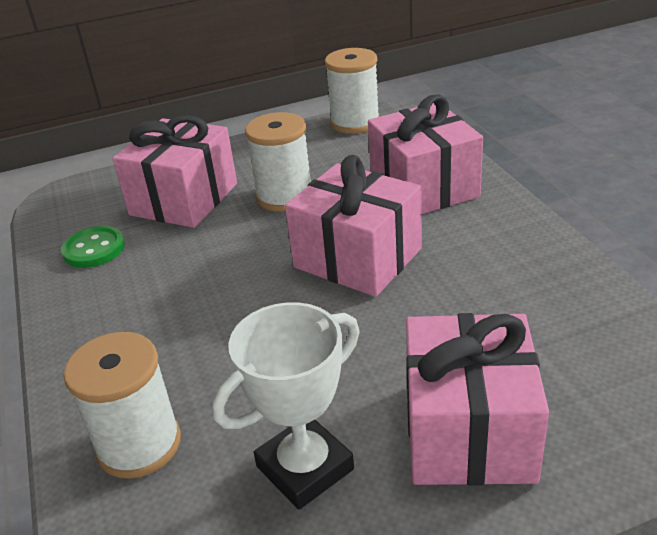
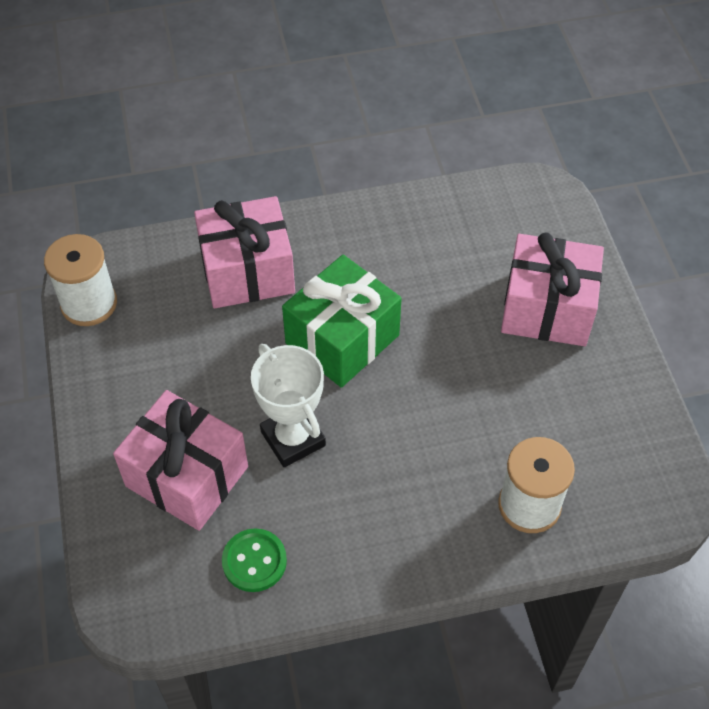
camera: 85 degrees left, 20 degrees up
(284, 196) = (219, 384): white spool -> none
(305, 468) = (564, 402): white trophy -> white trophy (293, 438)
(358, 258) = (342, 339): pink gift -> green gift

